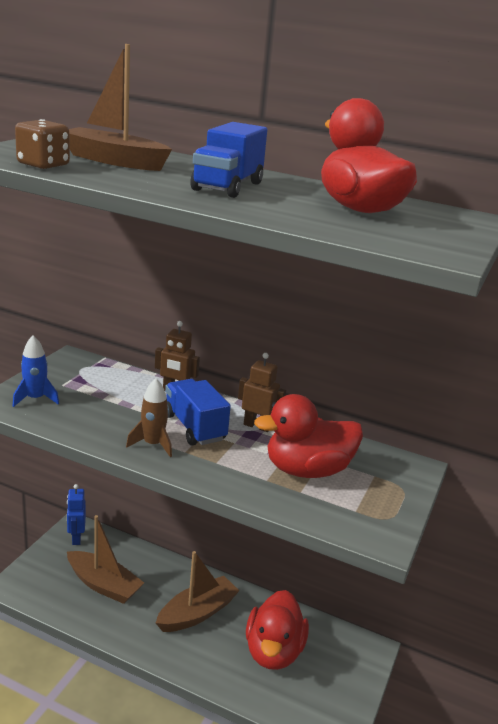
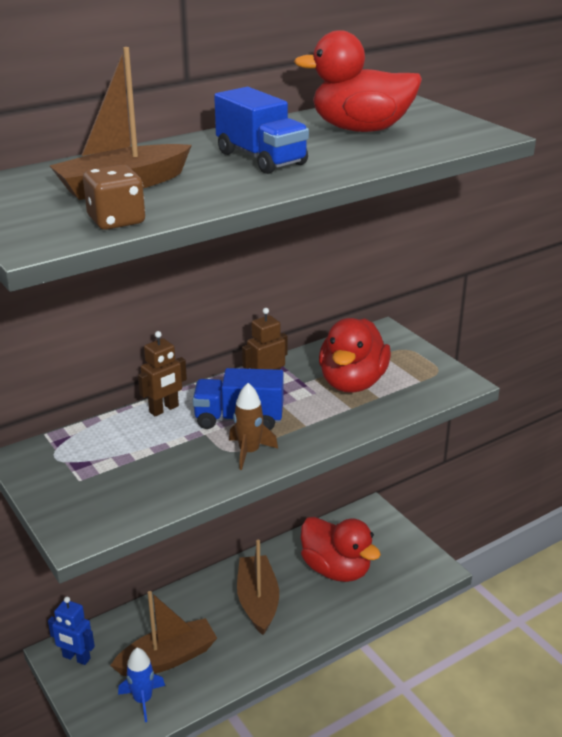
camera: 55 degrees left, 5 degrees up
(35, 399) = (93, 506): blue rocket -> blue rocket (143, 700)

